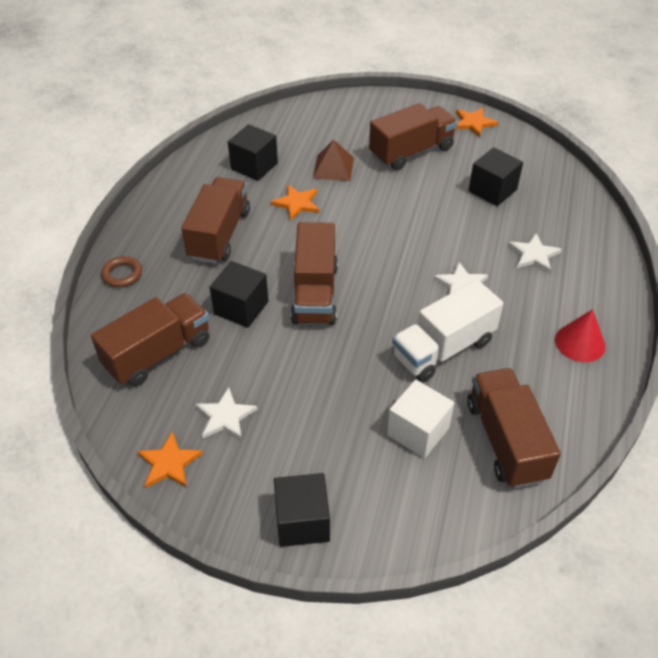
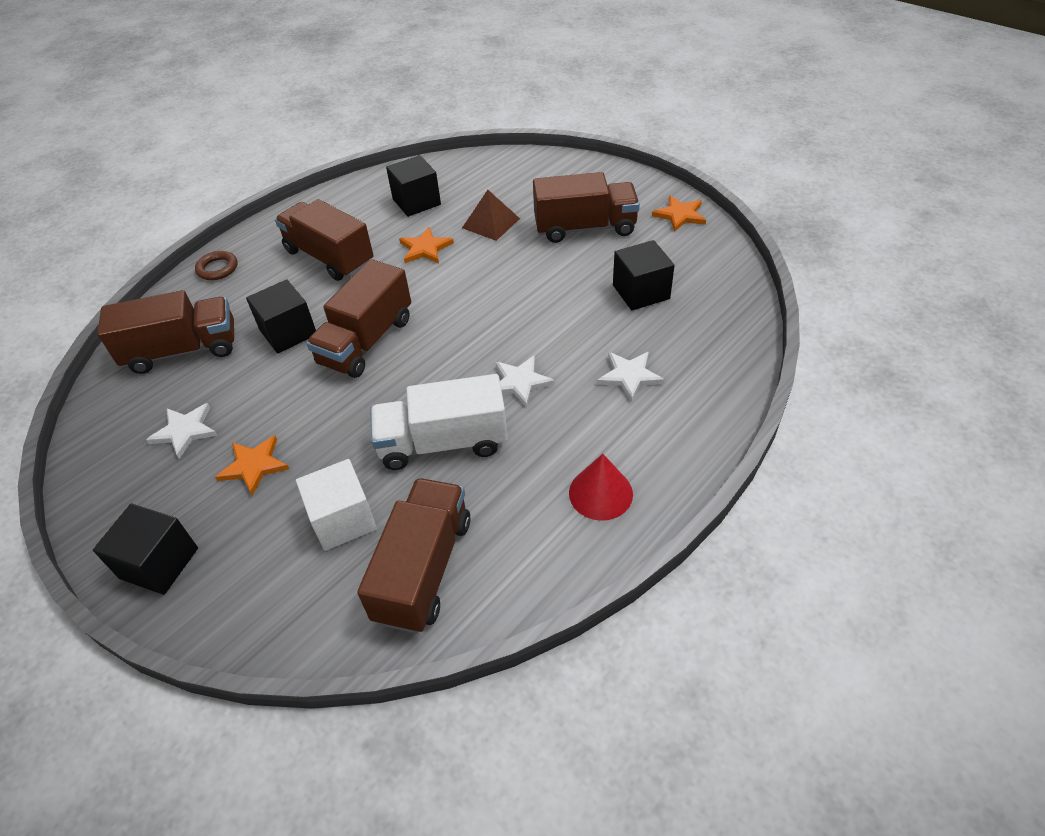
camera: 30 degrees right, 0 degrees up
(169, 463) = (103, 455): orange star -> orange star (254, 466)
(219, 234) = (329, 257): brown truck -> brown truck turned 90 degrees counterclockwise

